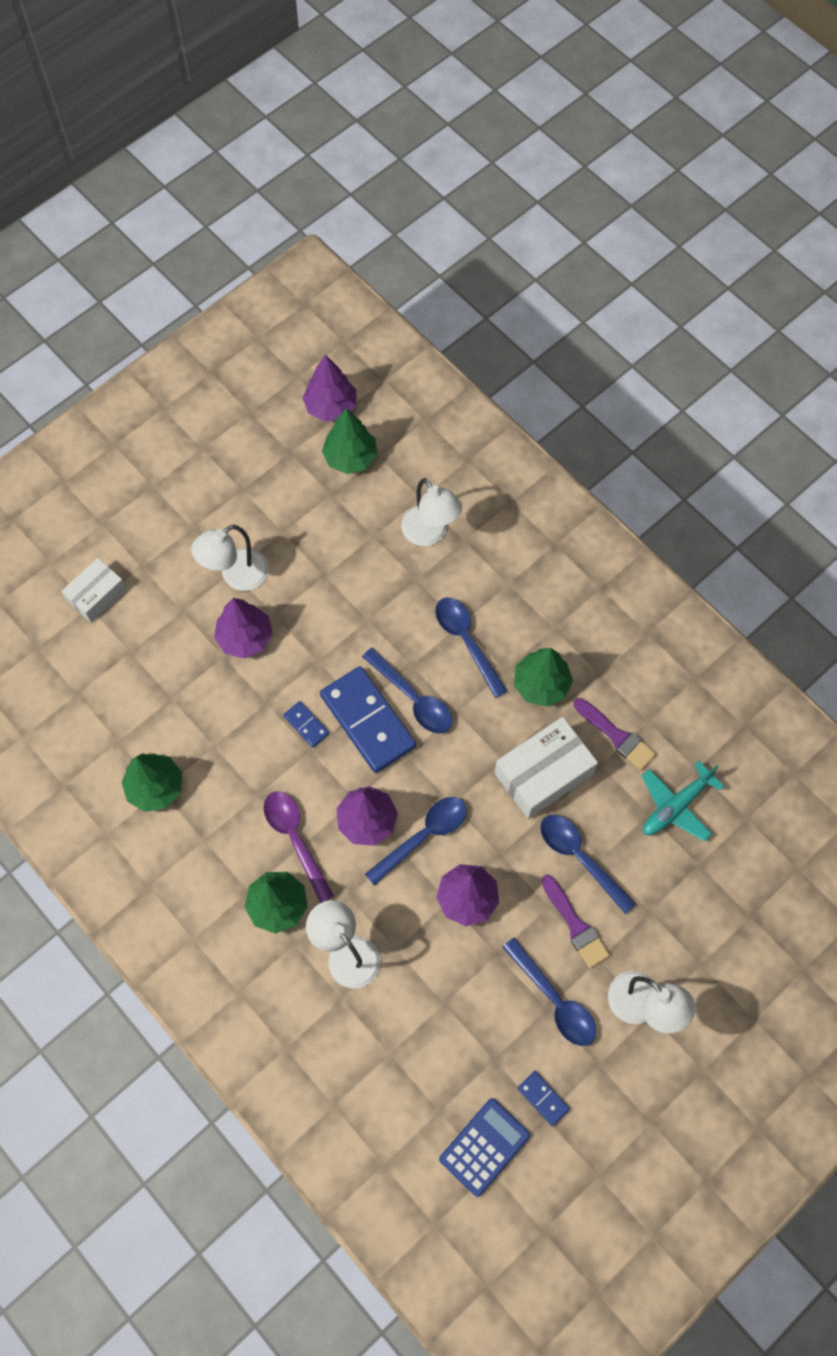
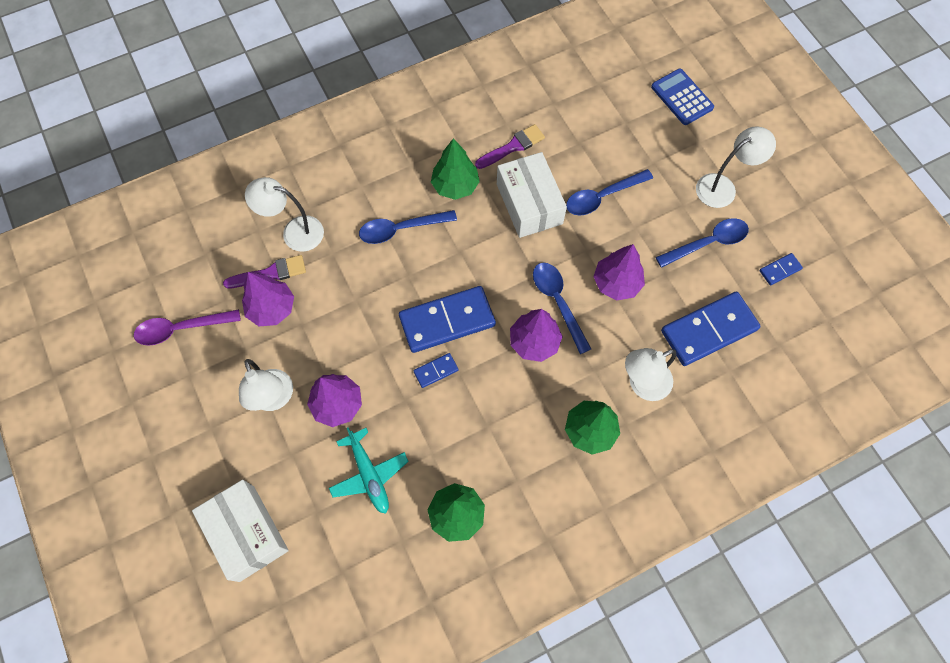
camera: 75 degrees left, 0 degrees up
(97, 595) = (247, 533): white box -> white box, size x1.57
(295, 839) = (535, 403): purple spoon -> purple spoon (181, 329)
(331, 407) = (139, 281): purple tree -> purple tree (272, 308)
(350, 457) = (196, 277): green tree -> none
(413, 698) = (438, 281): blue spoon -> none
(430, 533) = (294, 232): white lamp -> white lamp turned 150 degrees counterclockwise
(435, 1020) = (708, 330): none -> blue domino
(484, 1147) = (810, 319): blue calculator -> blue calculator (682, 97)
(575, 925) = (653, 214): purple brush -> purple brush (270, 273)
(676, 806) = (577, 124): turquoise plane -> turquoise plane (369, 474)

